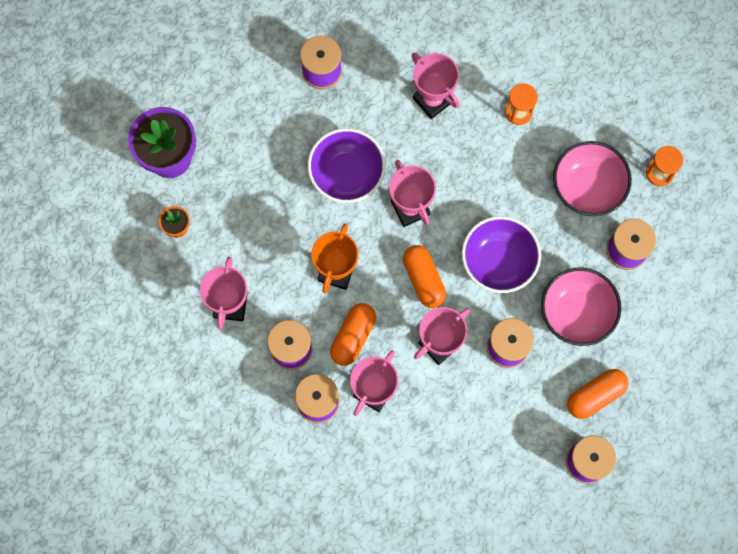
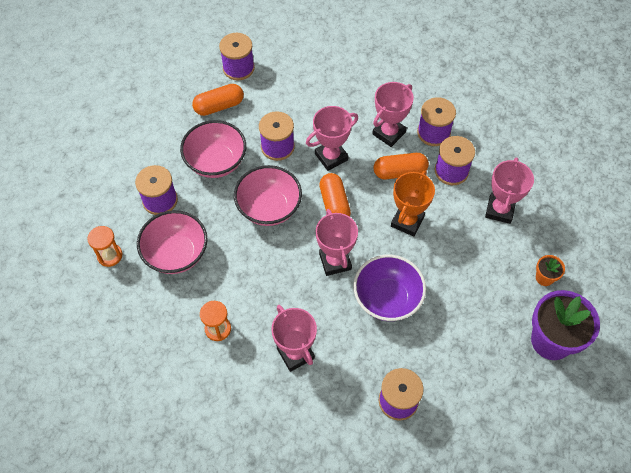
camera: 170 degrees left, 15 degrees down
(353, 337) = (400, 172): orange capsule -> orange capsule turned 45 degrees clockwise
(498, 262) = (269, 208): purple bowl -> pink bowl

